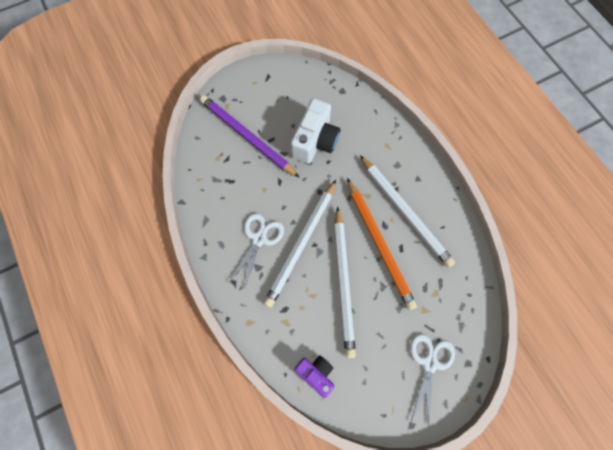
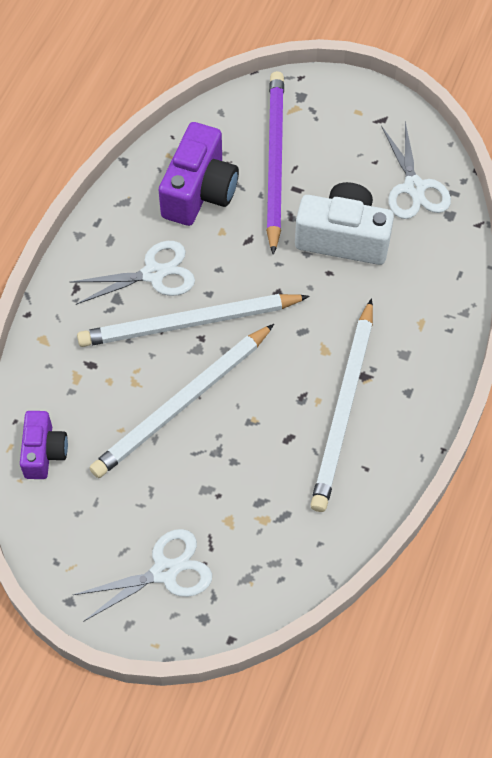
camera: 50 degrees right, 10 degrees down
(232, 182) = (199, 191): none -> purple camera
(315, 93) = (414, 187): none -> white scissors
(315, 141) = (343, 238): white camera -> white camera turned 150 degrees counterclockwise
(379, 244) = (270, 409): orange pencil -> none

